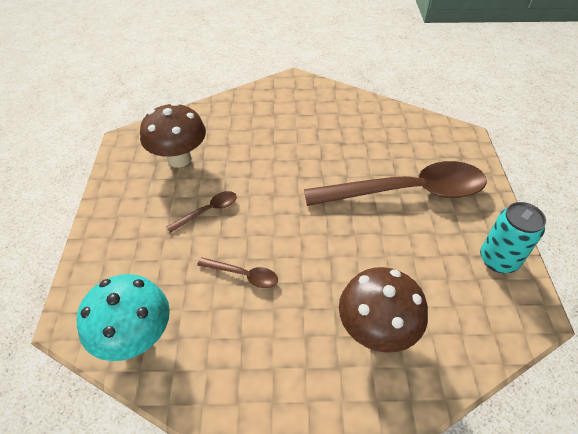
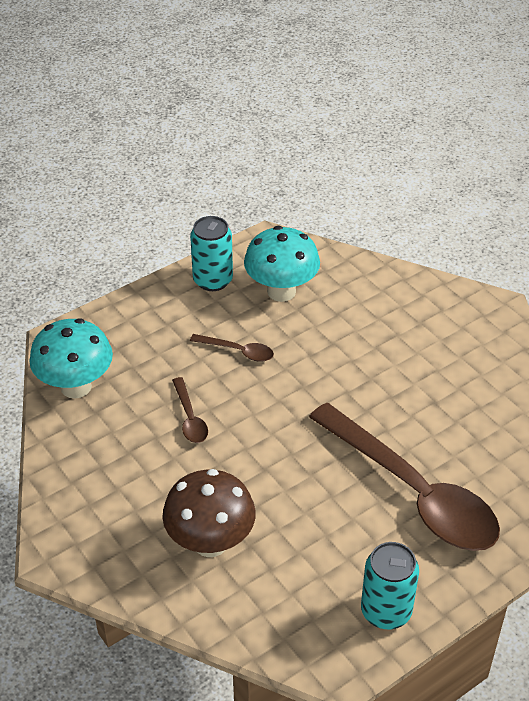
camera: 55 degrees right, 5 degrees down
(127, 188) = (213, 280): none -> turquoise can
(179, 159) = (281, 291): brown mushroom -> turquoise mushroom

